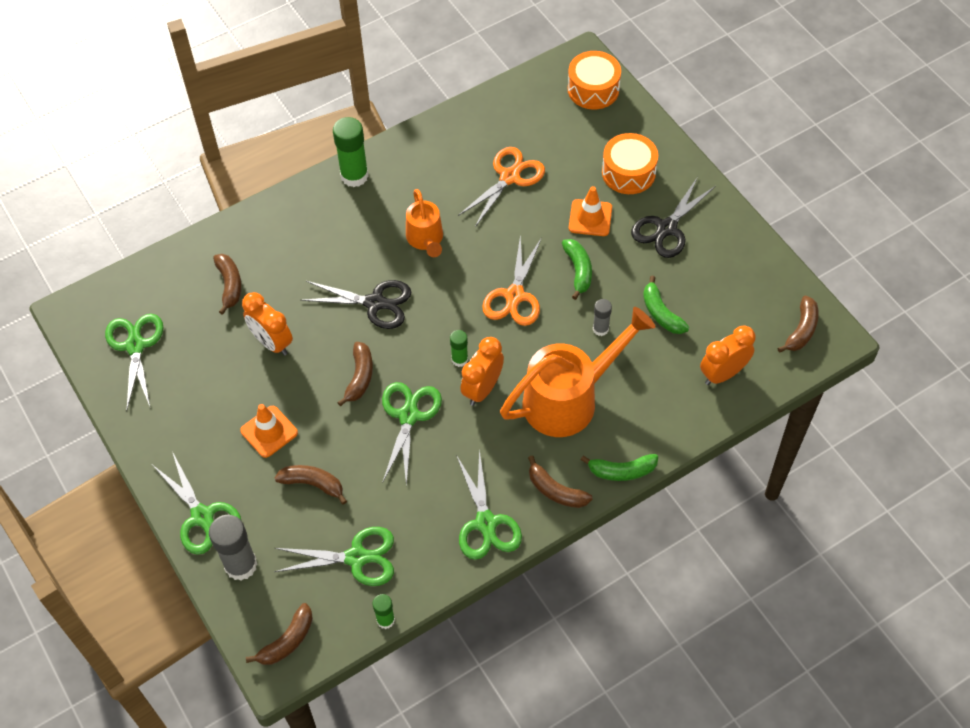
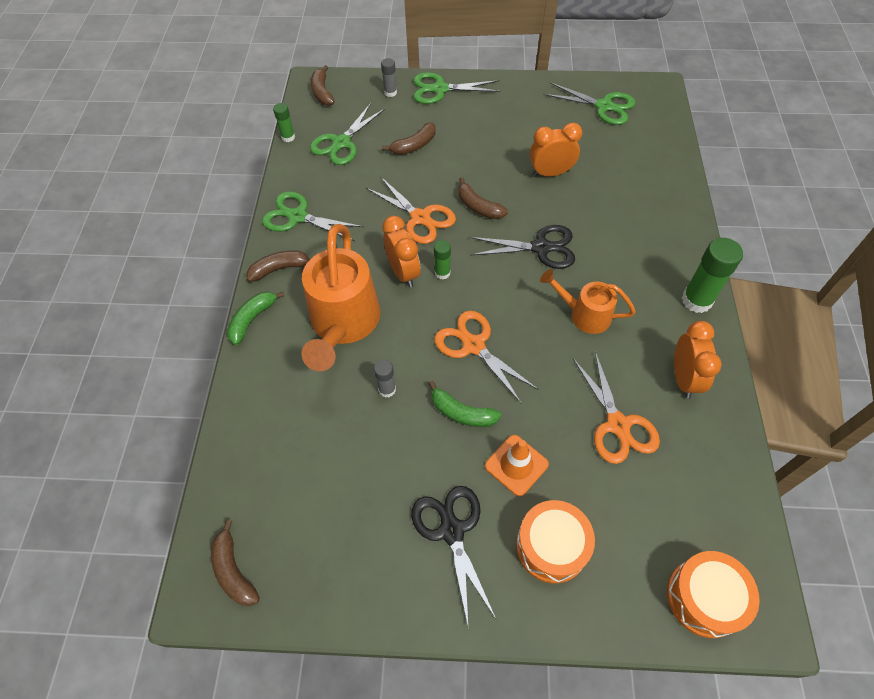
camera: 125 degrees right, 0 degrees up
(229, 285) = (624, 172): brown banana -> none
(241, 565) = (390, 92): grey glue stick -> grey glue stick, size x0.55
(269, 432) = (475, 141): orange traffic cone -> none
(375, 303) = (541, 248): black scissors -> black scissors turned 135 degrees counterclockwise
(408, 416) = (420, 218): green scissors -> orange scissors
(661, 313) = (361, 451): green banana -> none
(723, 374) = (259, 457): orange clock -> orange clock (683, 378)

